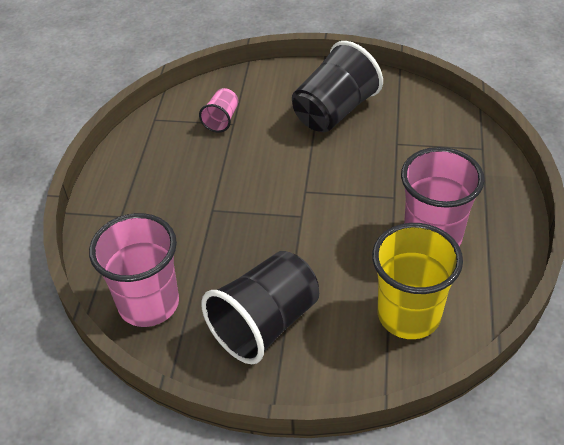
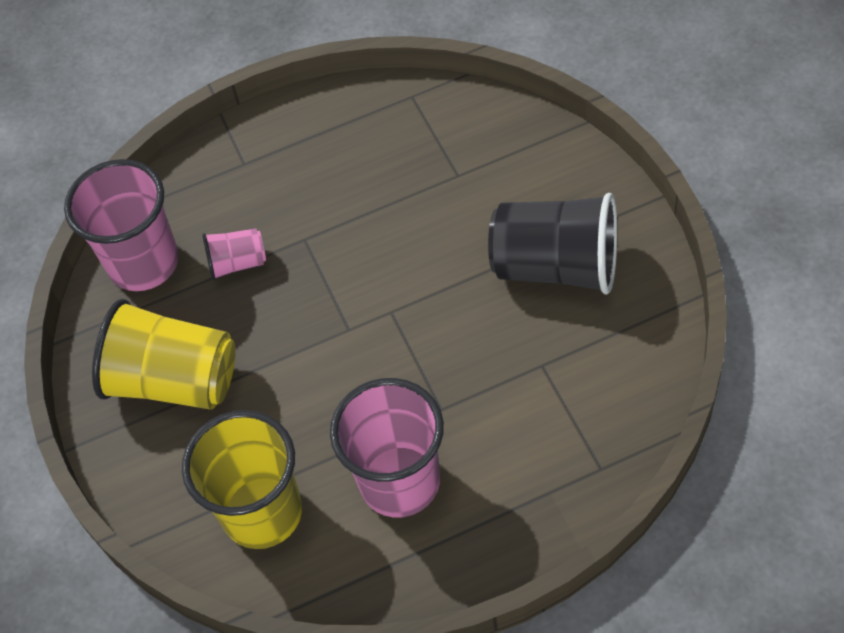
camera: 65 degrees right, 10 degrees up
(221, 120) = (456, 160): pink cup -> pink cup (237, 263)
(265, 324) = (174, 380): black cup -> yellow cup

